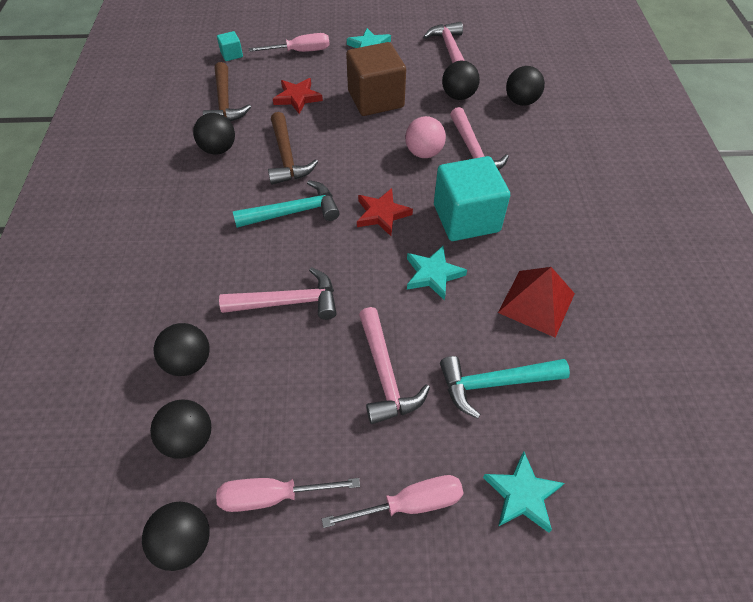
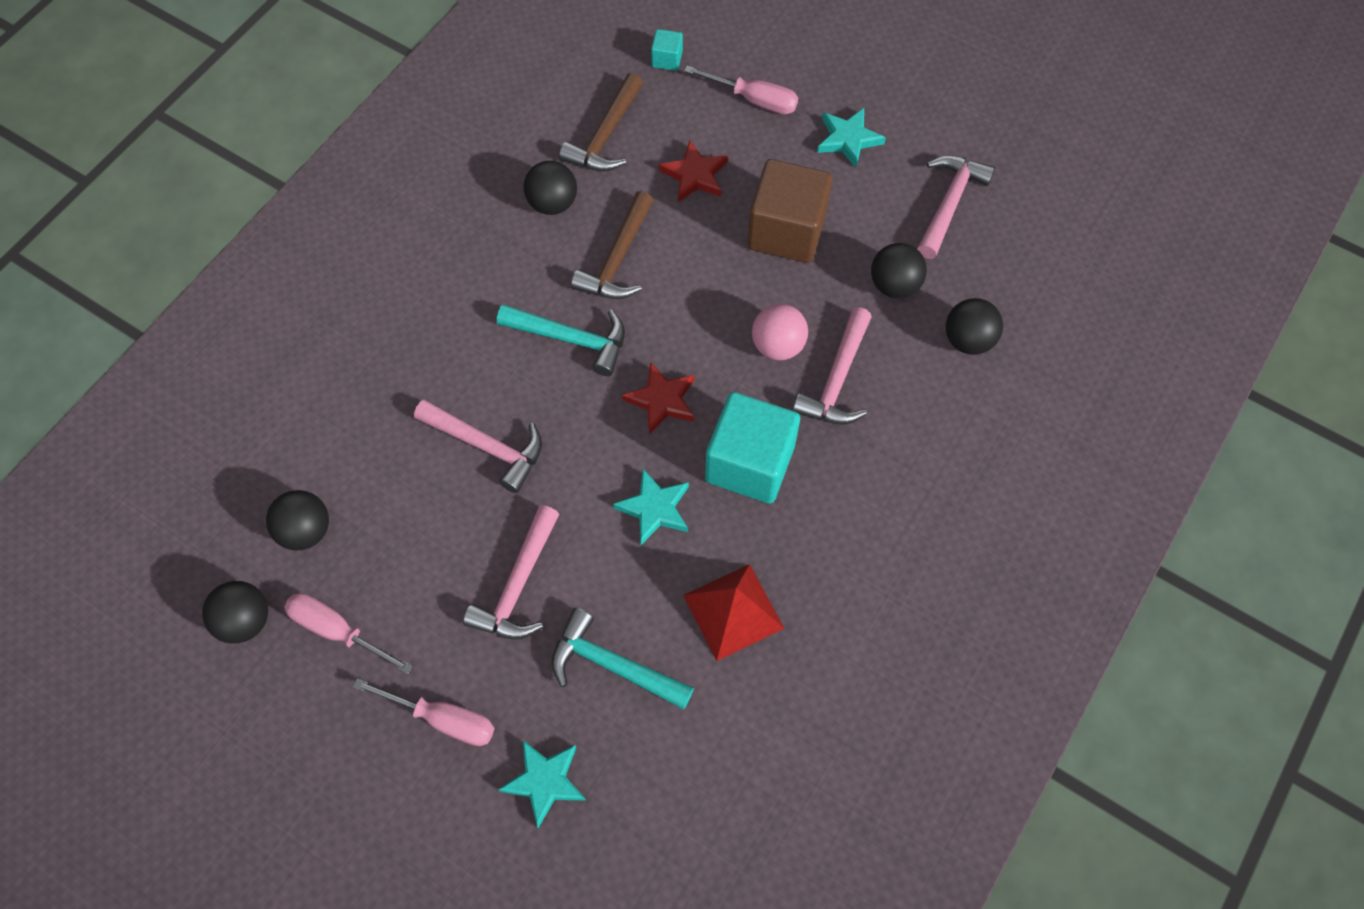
camera: 35 degrees right, 10 degrees up
(189, 362) = (354, 453): black ball -> none

